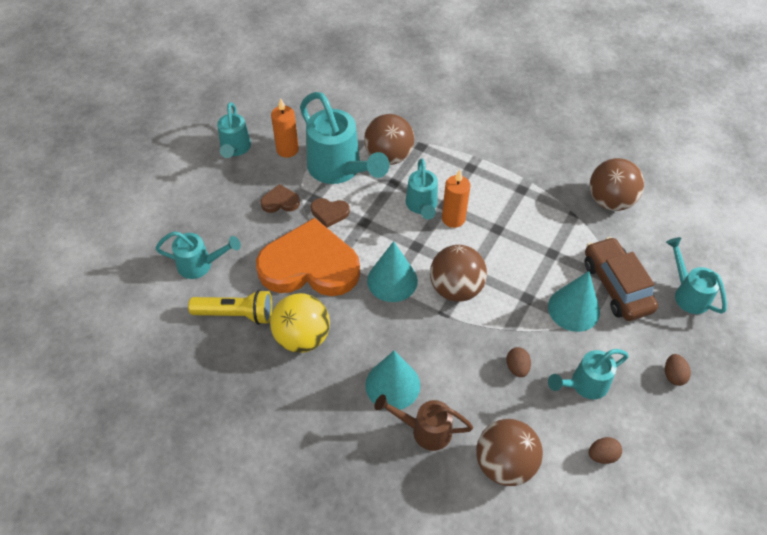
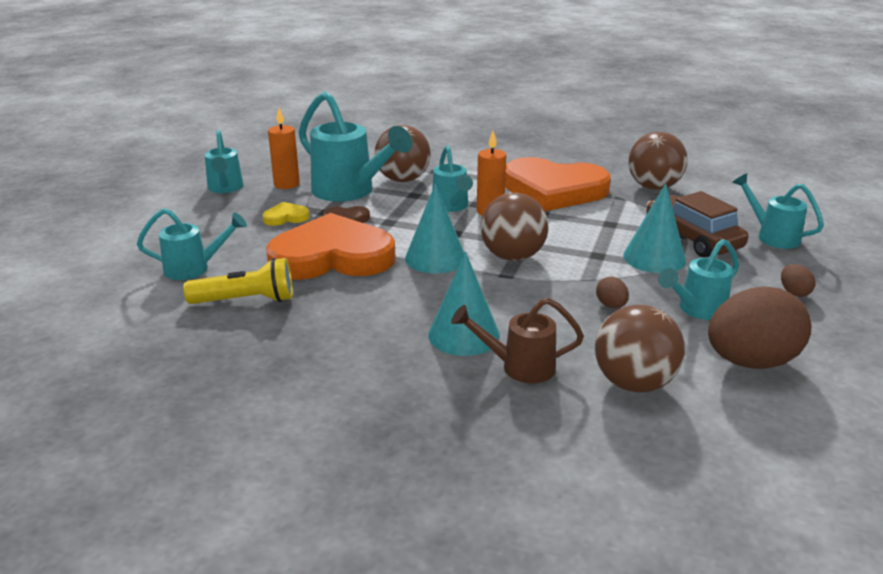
camera: 10 degrees left, 25 degrees down
(280, 201) = (286, 217): brown heart -> yellow heart
(302, 337) = (336, 310): yellow ball -> none
(518, 192) = (554, 190): none -> orange heart
(602, 455) = (750, 362): brown egg -> brown egg, size x2.41

